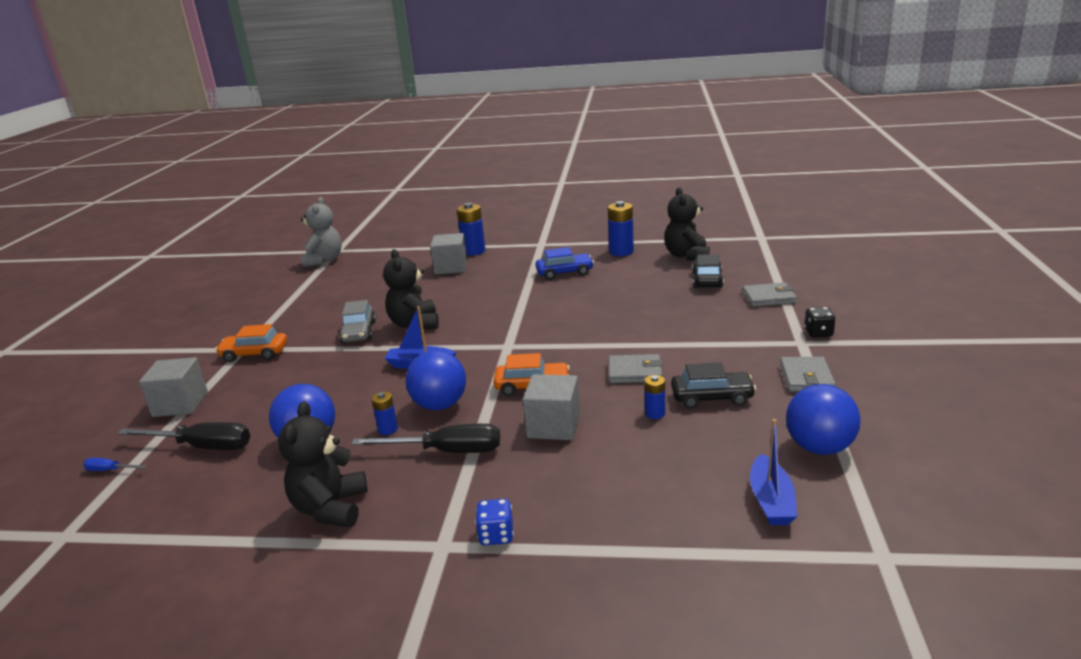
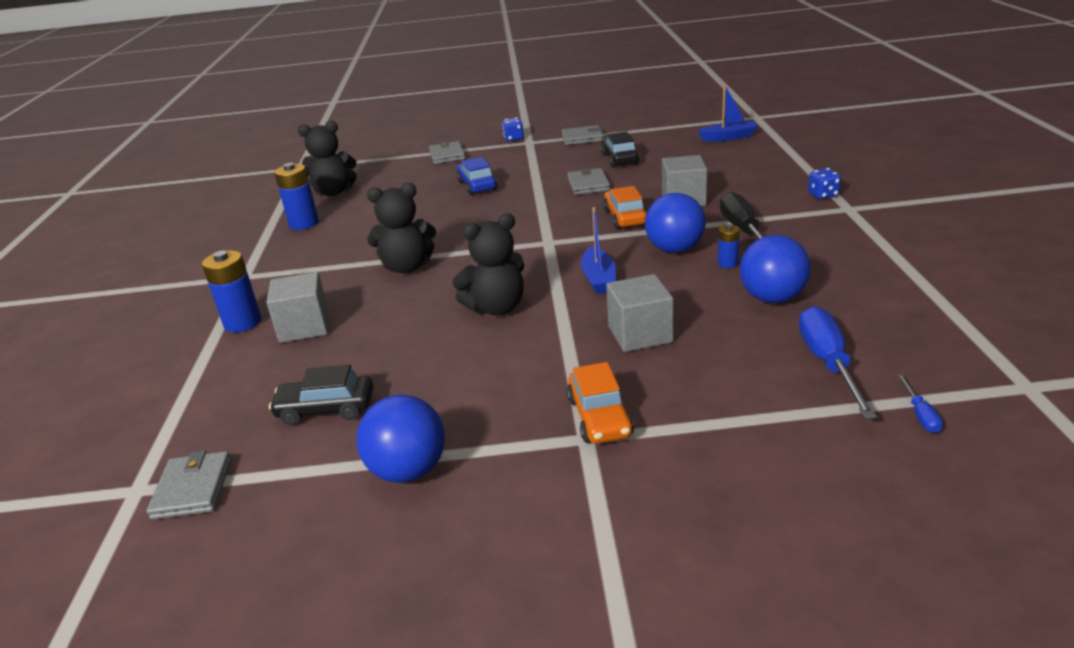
camera: 100 degrees left, 5 degrees up
(180, 404) = (759, 427): grey cube -> grey cube (640, 334)
(202, 447) = (828, 363): black screwdriver -> blue screwdriver
(324, 260) = (192, 489): grey teddy bear -> grey wallet
(330, 508) = (851, 257): black teddy bear -> black teddy bear (407, 267)
(359, 332) = (521, 344): grey car -> none
(564, 273) = (357, 245): blue car -> blue car (477, 185)
(655, 413) = (649, 172): blue battery -> none
(707, 280) = (402, 178): black car -> black car (326, 409)
(818, 333) = (514, 138): black dice -> blue dice
(819, 448) = (667, 131): blue ball -> blue ball (408, 471)

